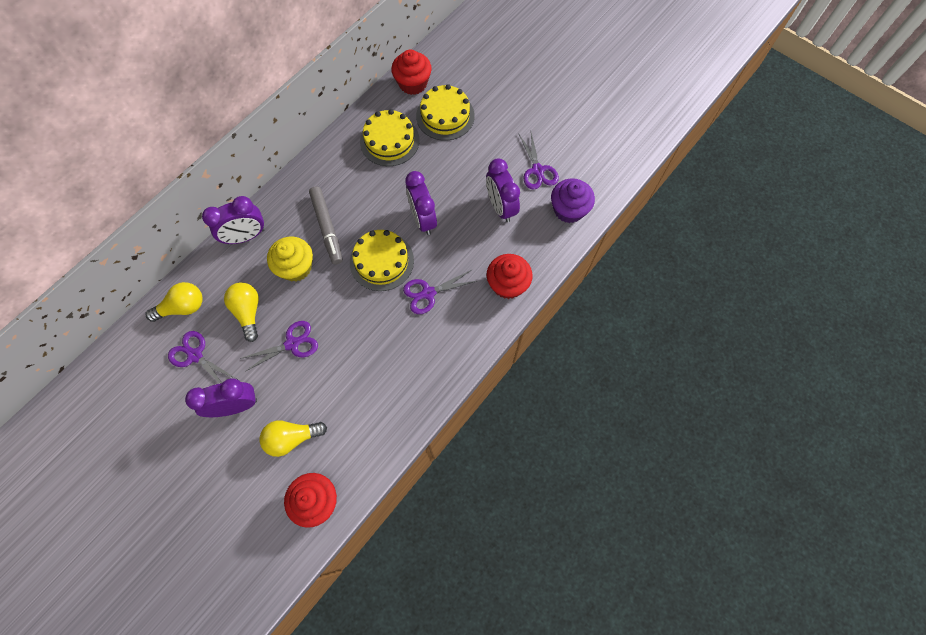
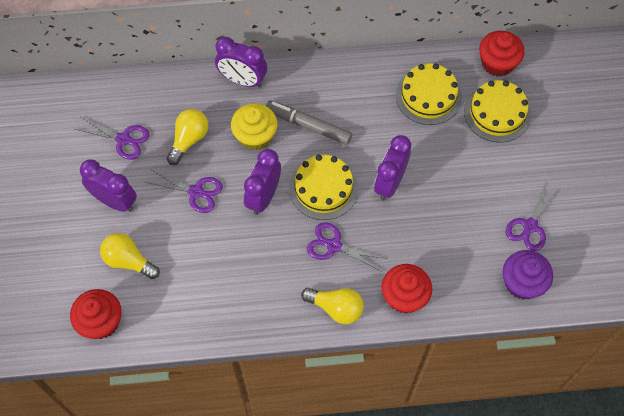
camera: 45 degrees right, 5 degrees down
(183, 307) = (149, 96): yellow light bulb -> yellow light bulb (336, 308)
(195, 355) = (123, 139): purple scissors -> purple scissors turned 120 degrees clockwise
(327, 228) = (308, 125): grey marker -> grey marker turned 90 degrees clockwise
(500, 207) = (464, 229): purple clock -> purple clock (263, 197)

